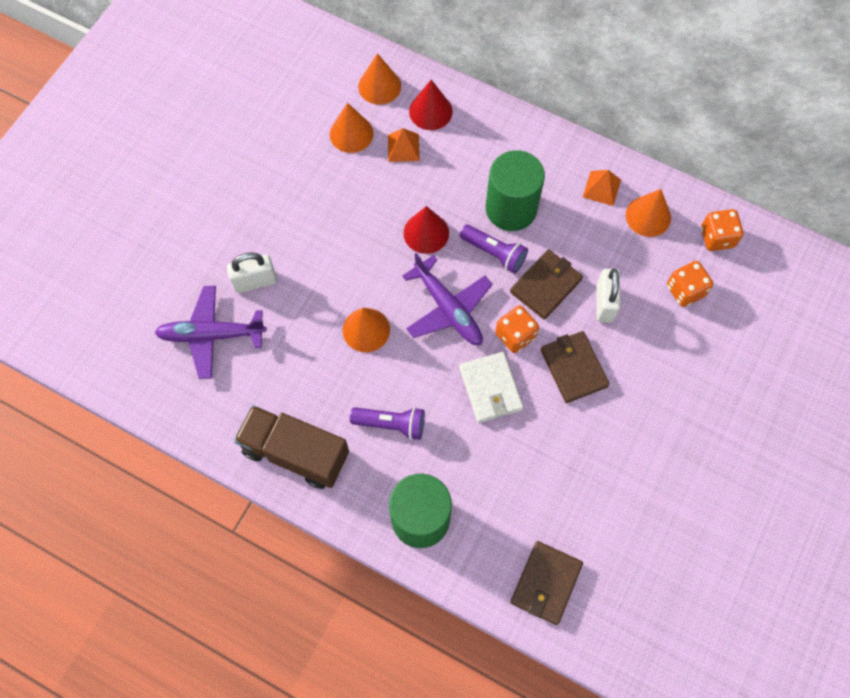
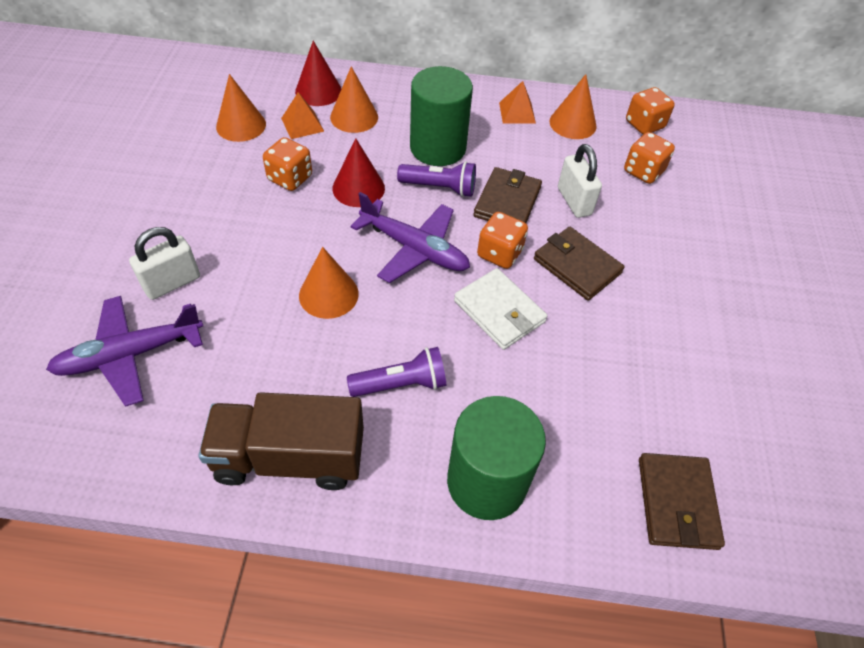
camera: 25 degrees left, 15 degrees down
(374, 205) = (290, 178): none -> orange dice
(379, 86) = (256, 83): orange cone -> orange cone (354, 117)

